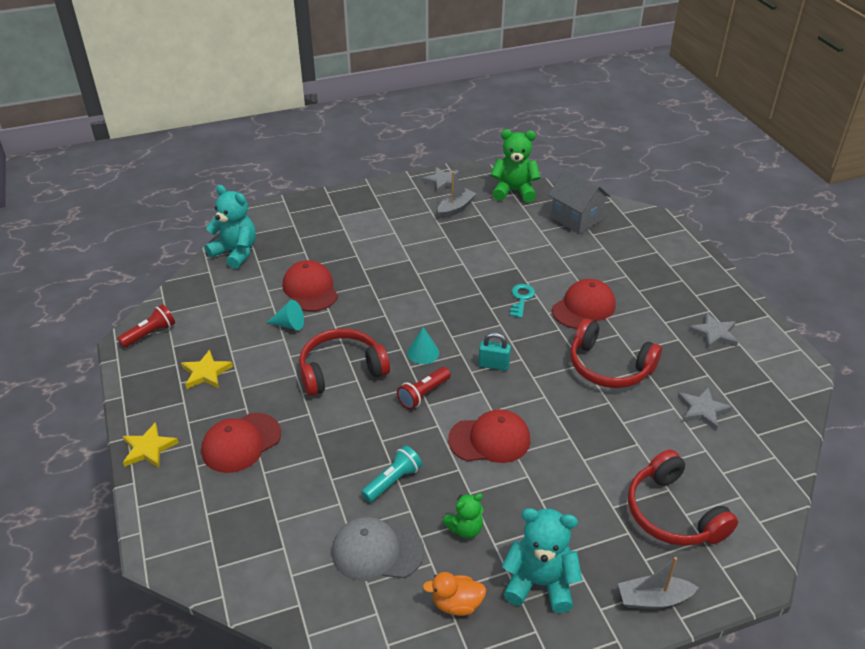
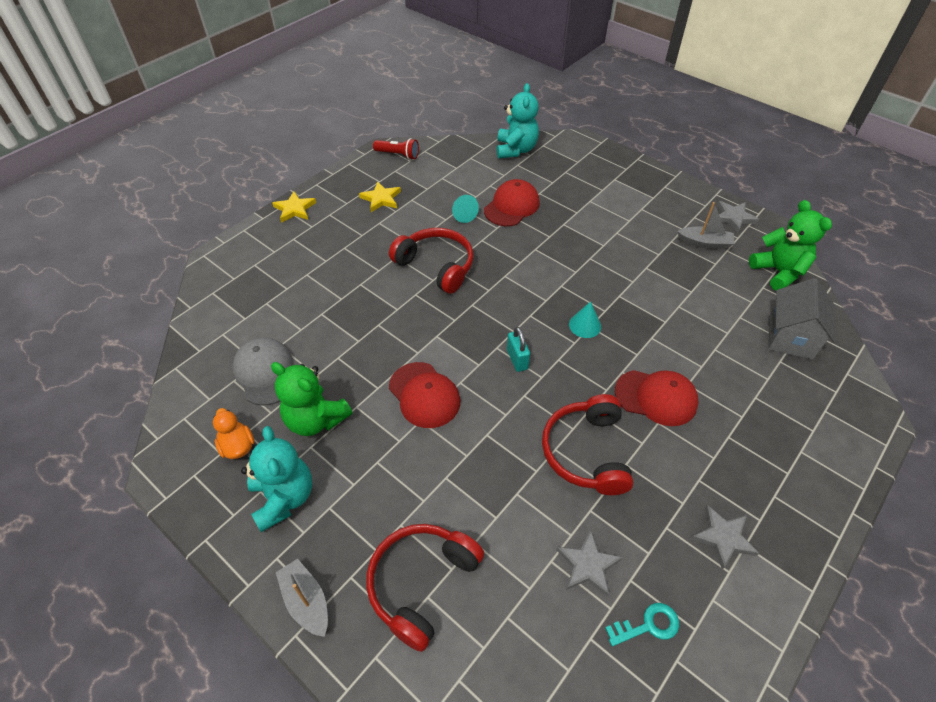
camera: 60 degrees right, 10 degrees up
(241, 443) = (327, 249): red cap -> none
(393, 481) = (340, 350): turquoise flashlight -> none
(423, 352) = (495, 305): turquoise cone -> turquoise cone (585, 325)
(423, 394) = (446, 327): red flashlight -> none
(465, 529) = (316, 419): green teddy bear -> green teddy bear, size x1.74
(521, 299) = (623, 343): turquoise key -> turquoise key (647, 625)

